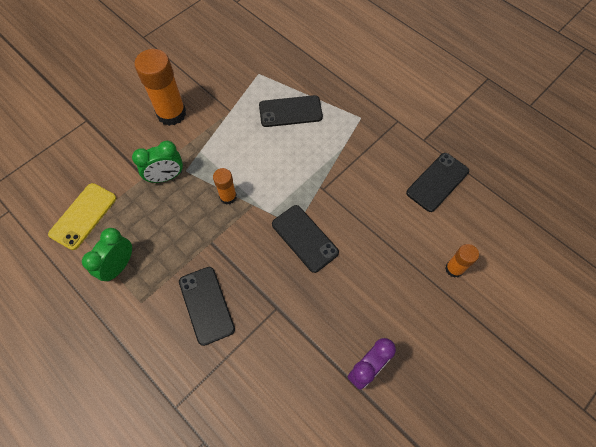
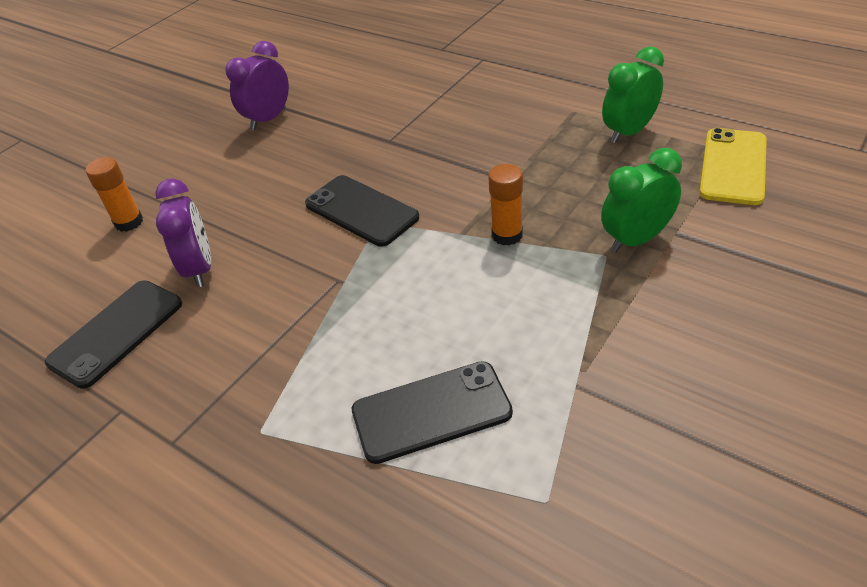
camera: 175 degrees right, 20 degrees down
(119, 266) = (629, 132): green clock -> green clock turned 150 degrees counterclockwise
(171, 113) = (708, 350): orange glue stick -> none
(206, 305) = (484, 125): black phone -> none
(400, 215) = (200, 268): none -> purple clock

